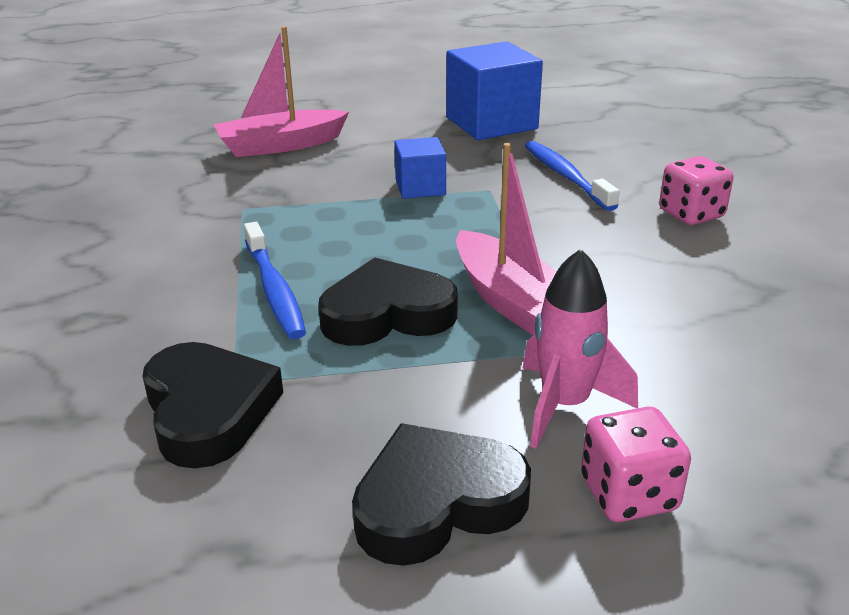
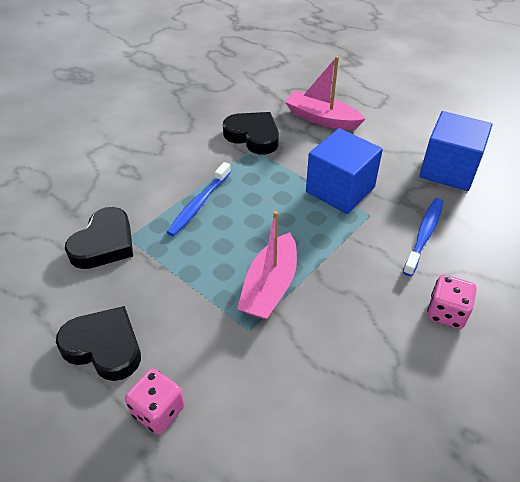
camera: 50 degrees right, 15 degrees up
(387, 314) = (216, 250): black heart -> black heart (253, 136)
(420, 187) = (340, 189): blue cube -> blue cube, size x1.82
(564, 405) = (203, 353): pink rocket -> none

